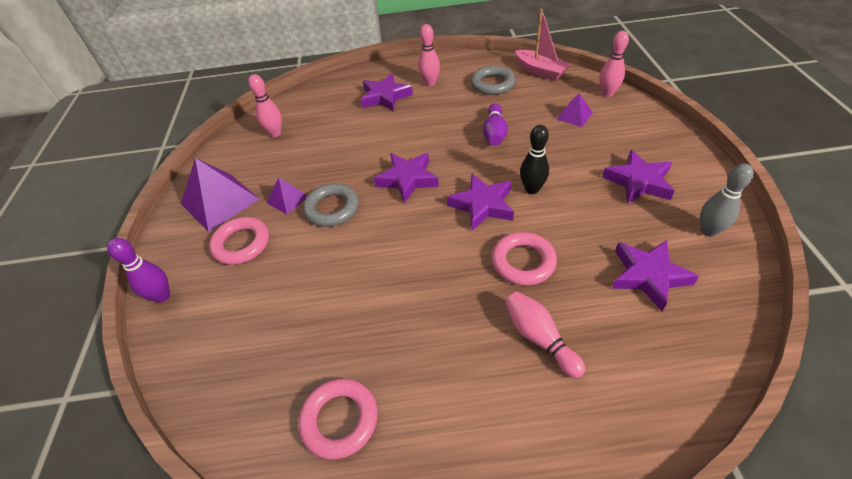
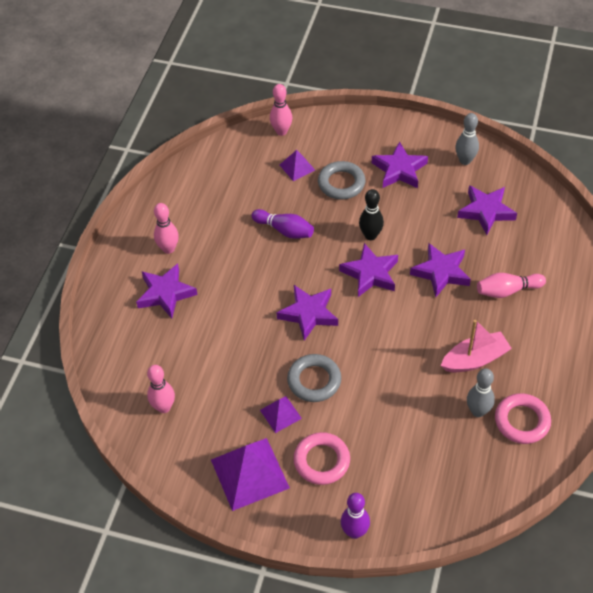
camera: 70 degrees left, 5 degrees up
(339, 362) = (478, 411): none -> grey bowling pin
(492, 84) = (208, 201): grey ring -> grey ring (341, 183)
(523, 262) = (441, 272): pink ring -> purple star
(540, 71) = (213, 159): pink boat -> pink boat (475, 359)

